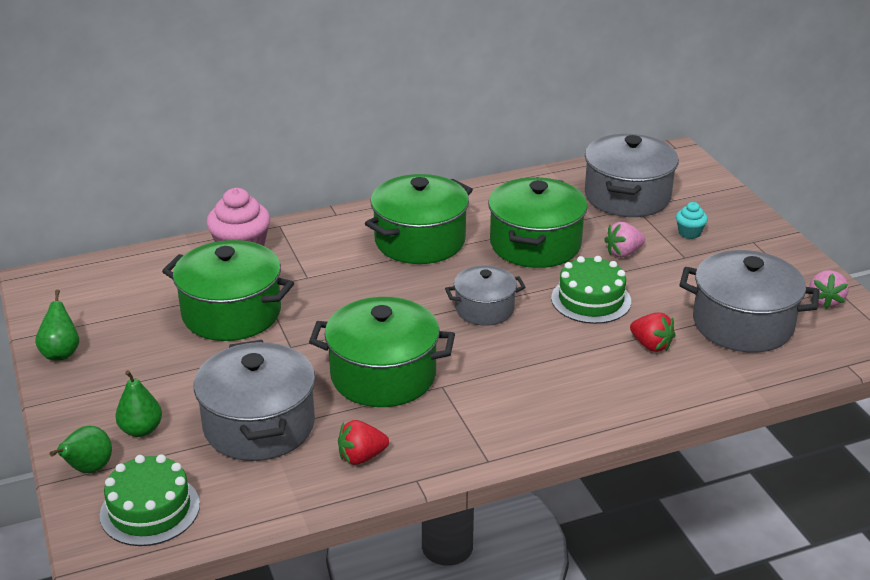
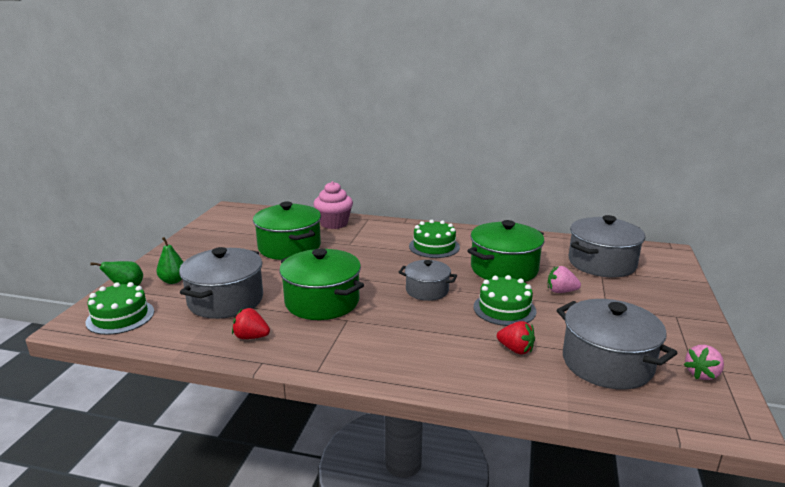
camera: 35 degrees right, 10 degrees down
(61, 353) = (193, 238): green pear -> none
(420, 241) = (434, 246): green pot -> green cake
(651, 345) = (515, 349): red strawberry -> red strawberry turned 45 degrees counterclockwise
(689, 233) = (627, 295): turquoise cupcake -> none

